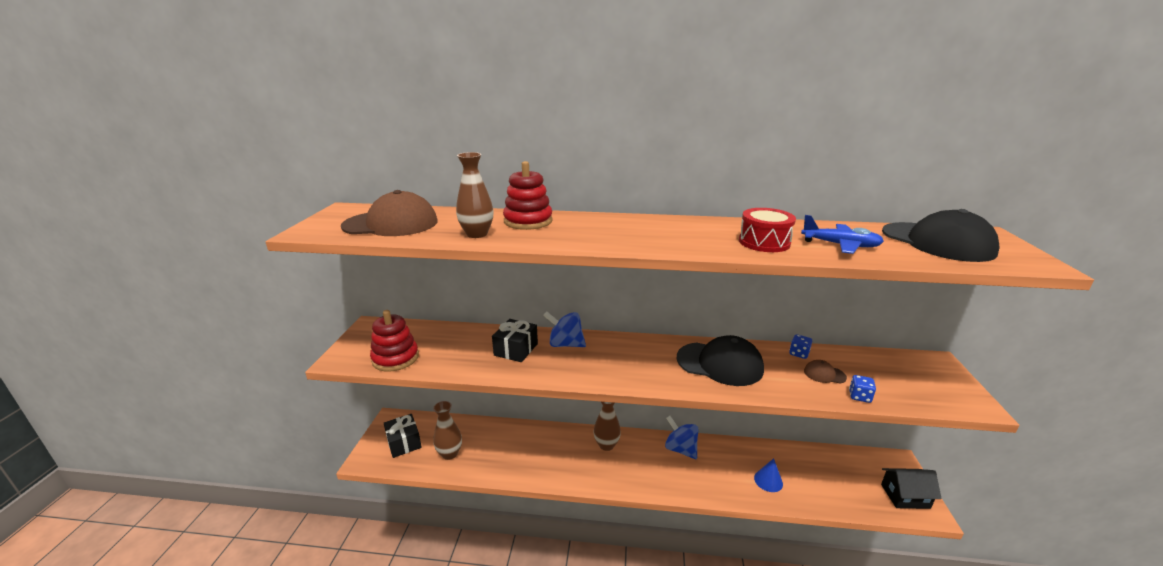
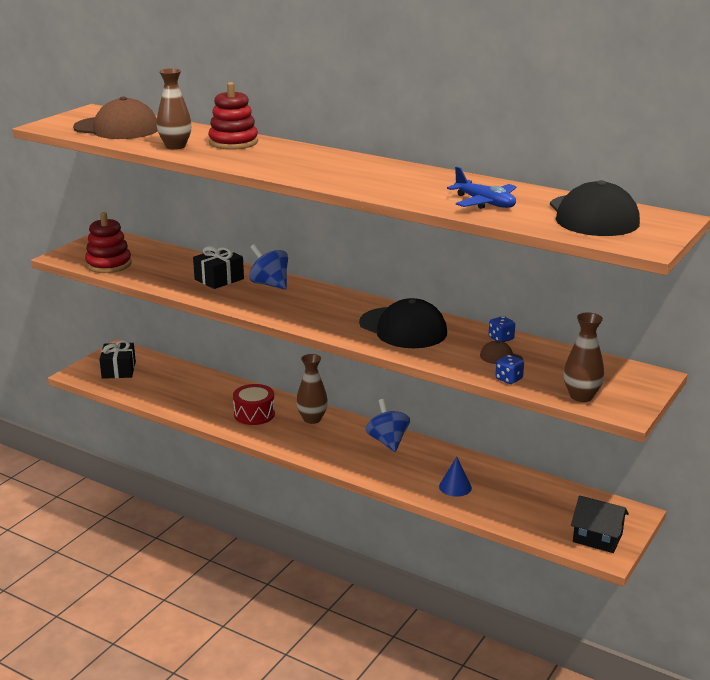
camera: 25 degrees right, 0 degrees up
(450, 453) = (154, 388): brown vase -> brown vase (581, 396)
(764, 242) = (416, 190): red drum -> red drum (254, 414)

